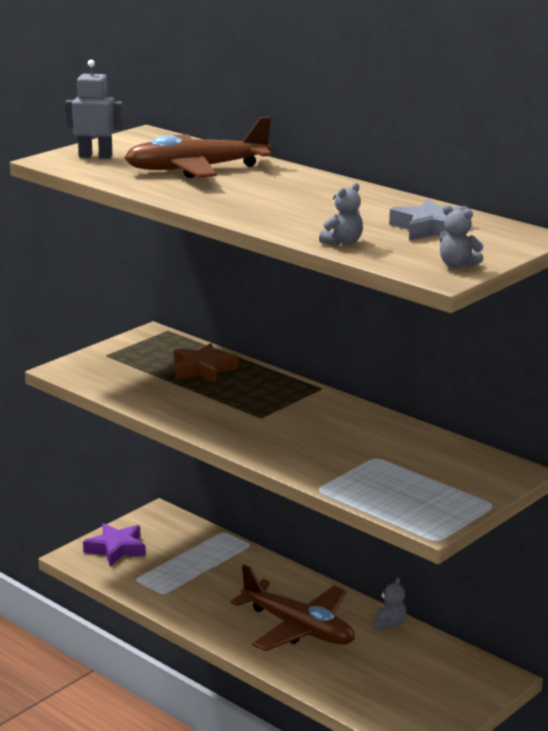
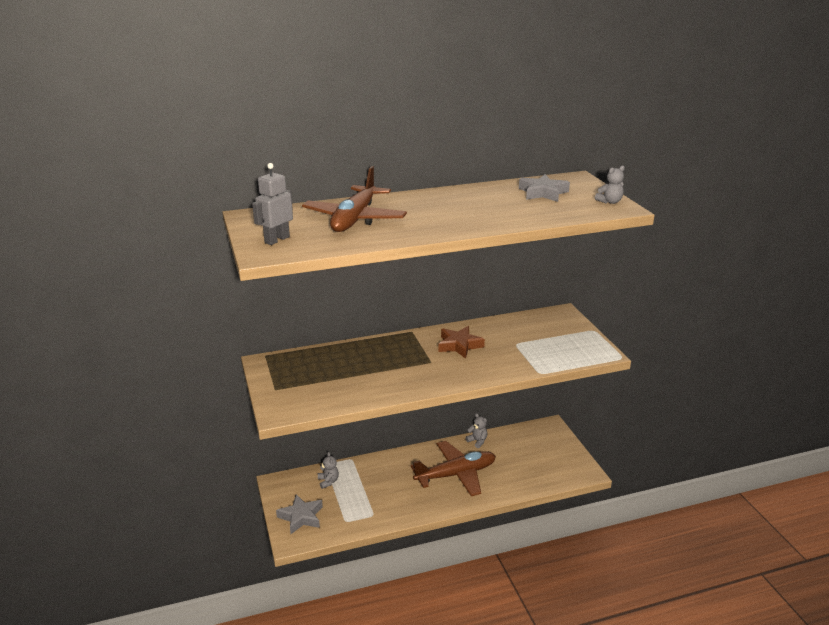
camera: 60 degrees left, 5 degrees up
(116, 549) = (301, 517): purple star -> grey star
(203, 369) = (342, 361): brown star -> brown star (459, 345)
(343, 242) = (546, 216): grey teddy bear -> grey teddy bear (328, 481)

